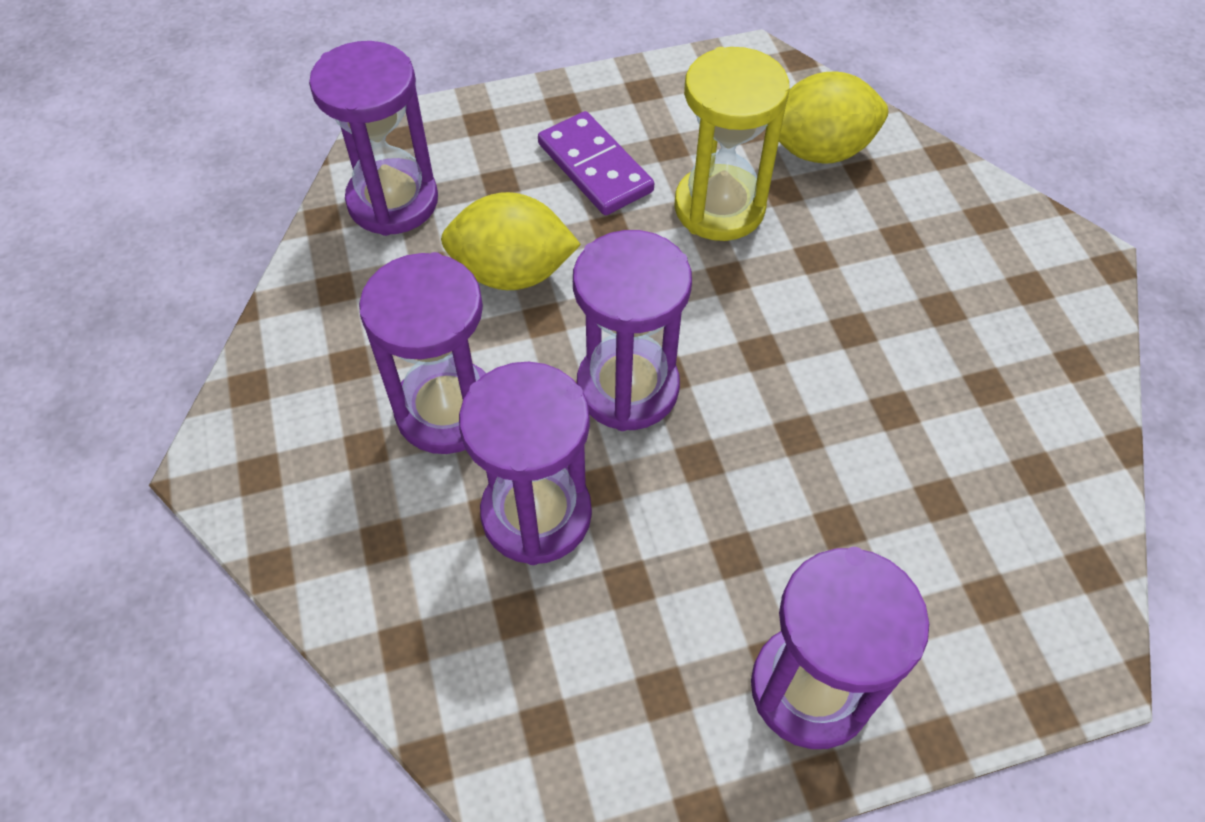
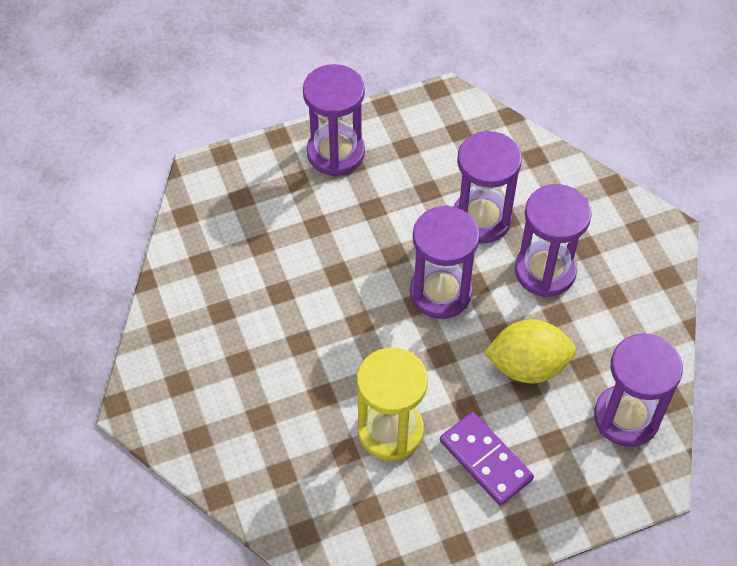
camera: 175 degrees right, 0 degrees up
(819, 150) = (315, 491): yellow lemon -> none

